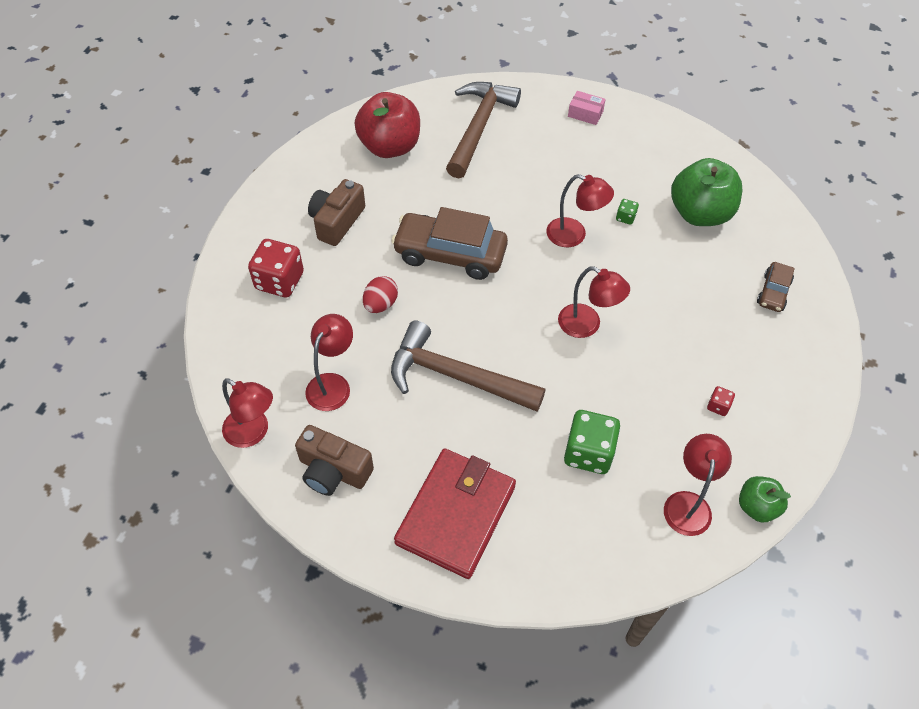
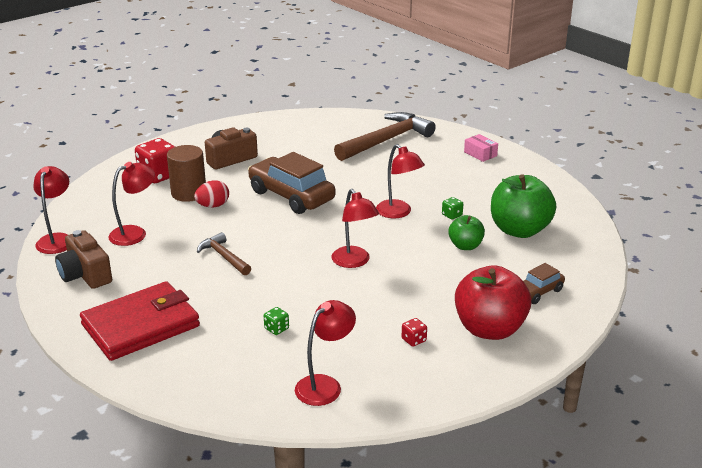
camera: 30 degrees right, 25 degrees down
(253, 433) = (57, 239): red lamp -> red lamp turned 150 degrees counterclockwise
(337, 295) = (188, 193): none -> brown cylinder
(390, 147) = (309, 134): red apple -> red apple (489, 329)
(456, 376) = (224, 257): brown hammer -> brown hammer, size x0.53
(588, 453) = (276, 329): green dice -> green dice, size x0.46
(757, 507) = (382, 409): green apple -> green apple (465, 246)

